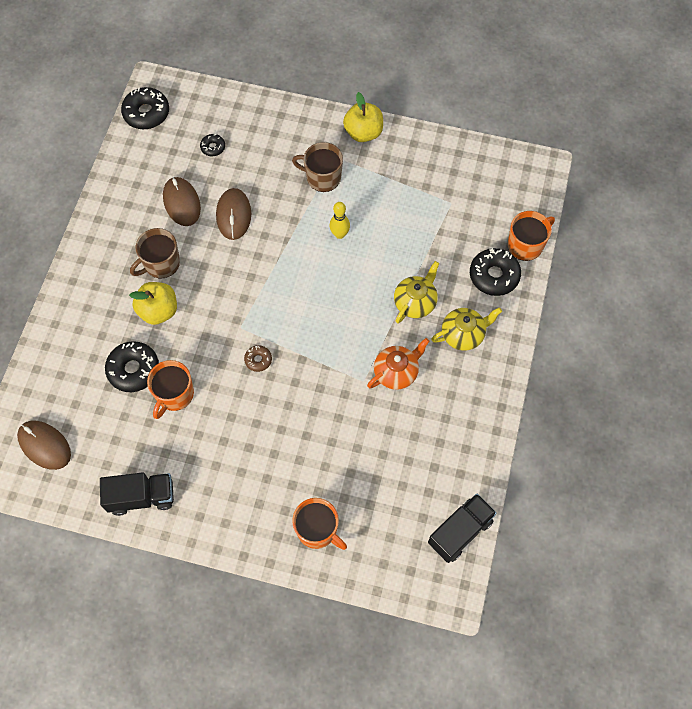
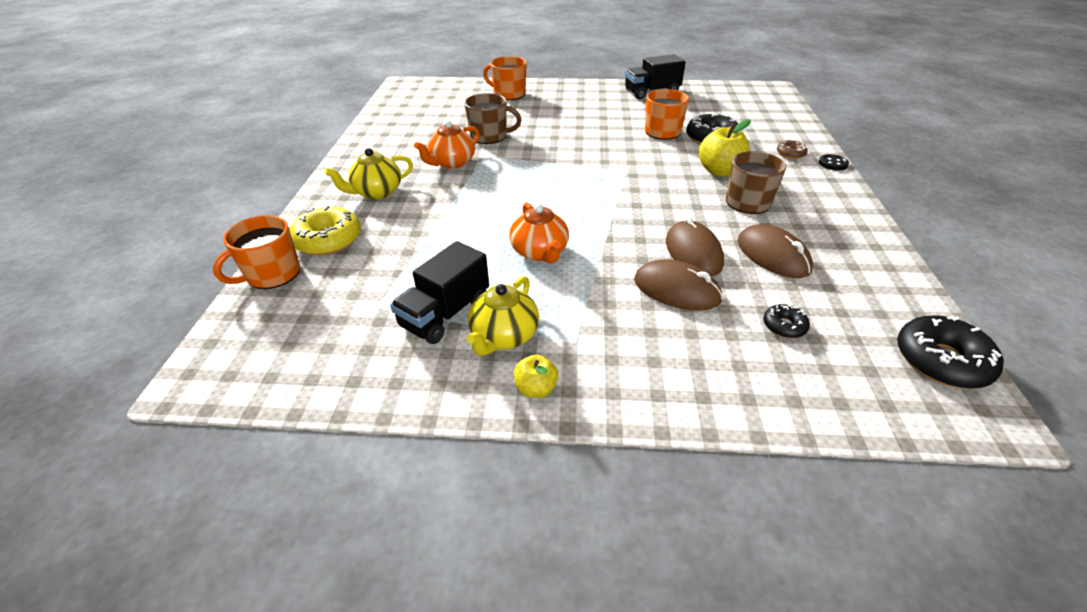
camera: 170 degrees right, 25 degrees down
(44, 445) = (748, 102): brown mouse -> brown mouse (676, 290)
(53, 304) = (833, 163): none -> black button
(258, 360) = (595, 155): brown donut -> brown donut (790, 154)
(322, 177) = (587, 311): brown mug -> brown mug (489, 136)
(339, 234) = (540, 252): yellow bowling pin -> orange teapot
(363, 132) = (536, 389): yellow apple -> yellow apple, size x0.57
(415, 302) = (432, 208): yellow teapot -> yellow teapot (503, 336)
(460, 532) = (395, 103): black truck -> black truck (445, 314)
(494, 275) = (328, 240): black donut -> yellow donut

